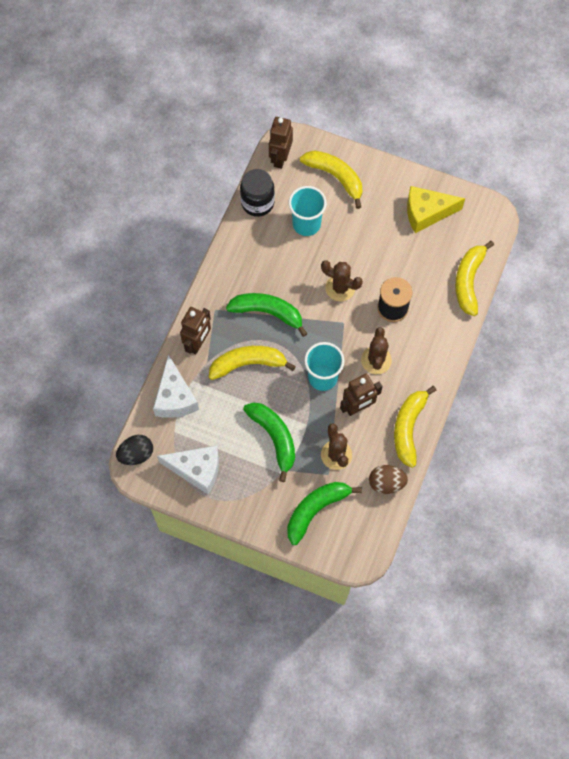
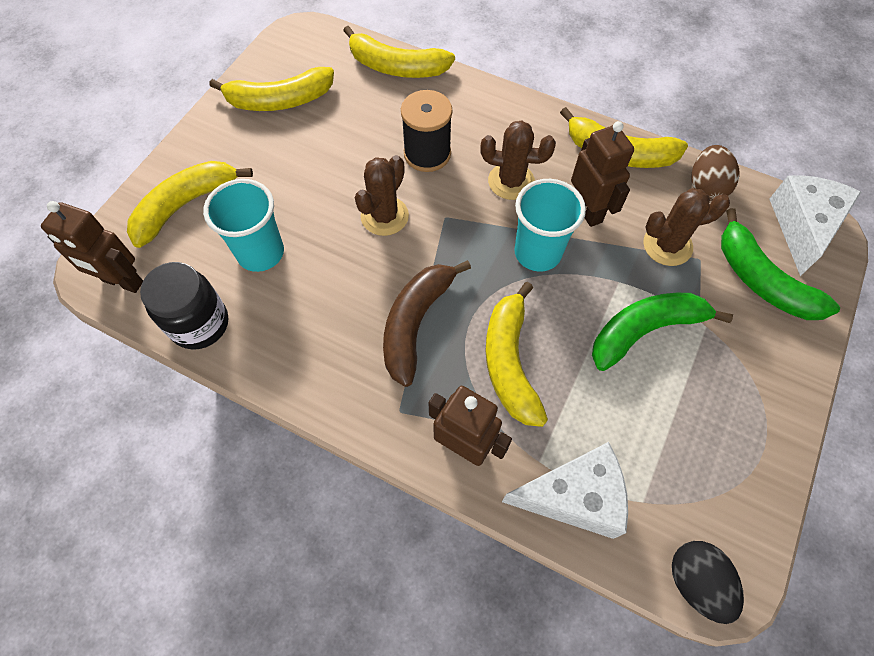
camera: 85 degrees left, 5 degrees down
(197, 470) = (715, 464): white cheese -> white cheese (802, 226)
(268, 313) = (416, 323): green banana -> brown banana
(426, 213) = (279, 100): yellow cheese -> yellow banana

